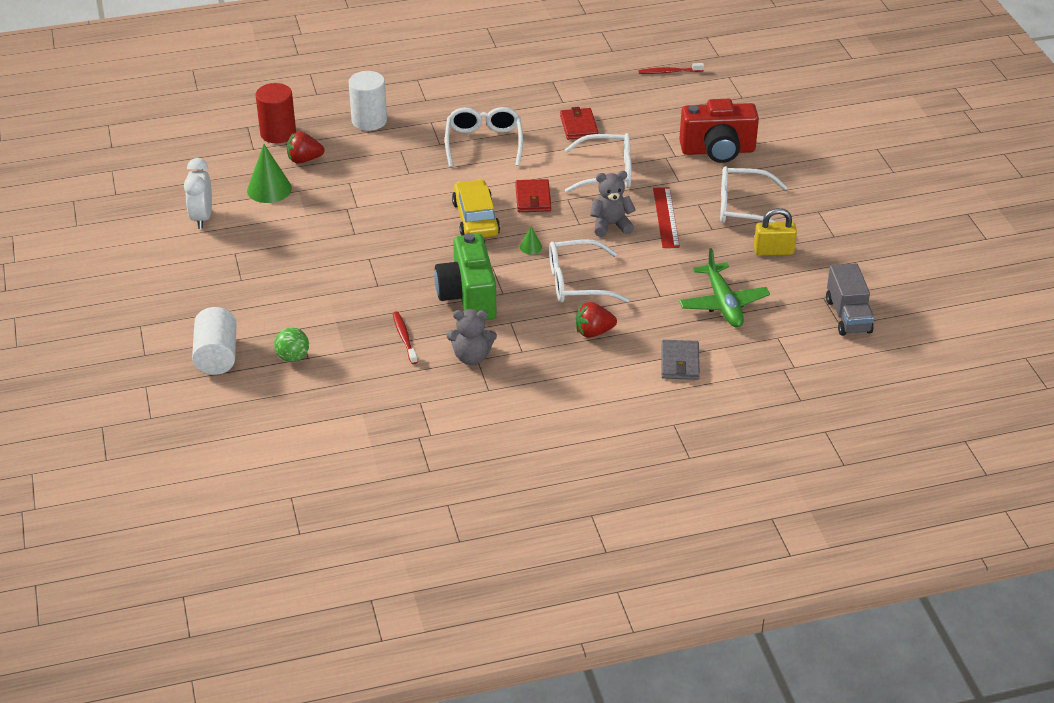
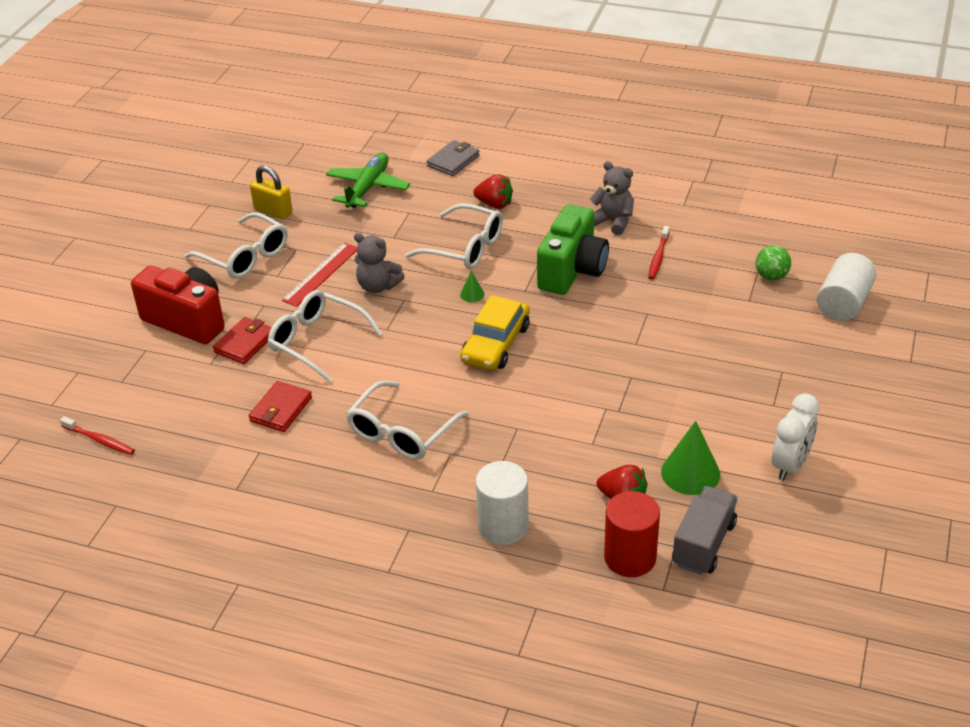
camera: 145 degrees left, 0 degrees up
(533, 198) = (419, 342): red wallet -> red wallet (245, 343)
(848, 316) = (289, 146): grey truck -> grey truck (703, 544)

